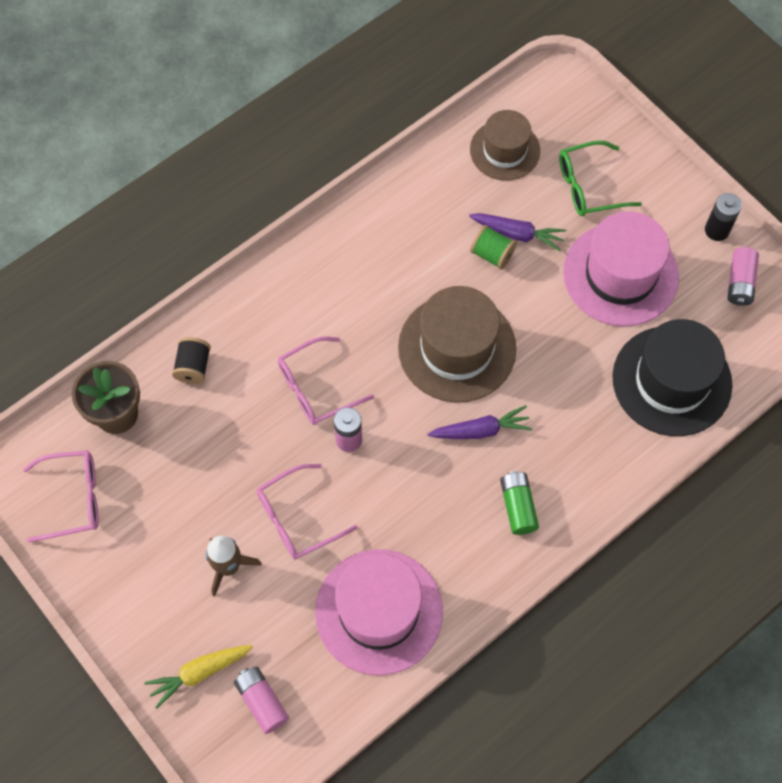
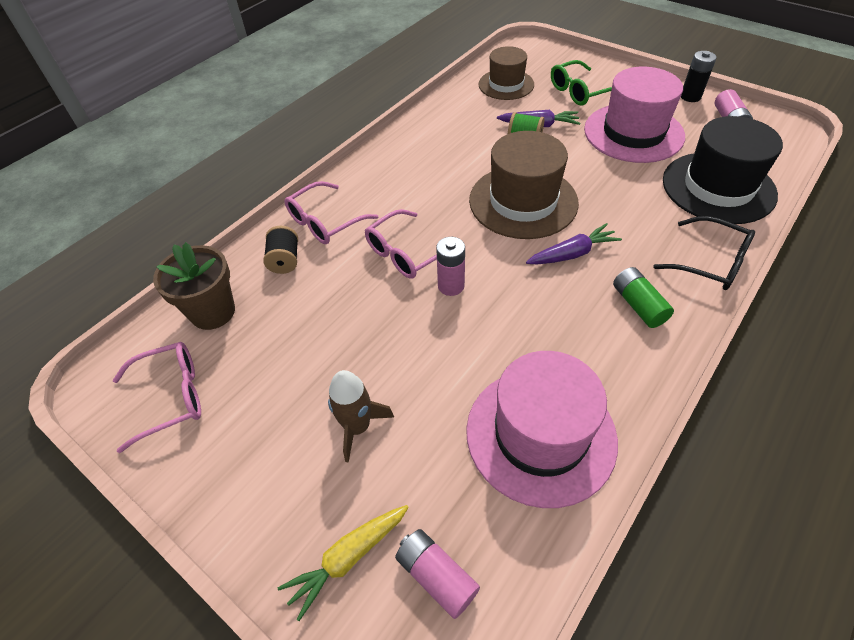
camera: 10 degrees left, 15 degrees down
(297, 518) = (420, 363): pink glasses -> pink glasses (325, 222)
(611, 475) = (710, 262): none -> black glasses

